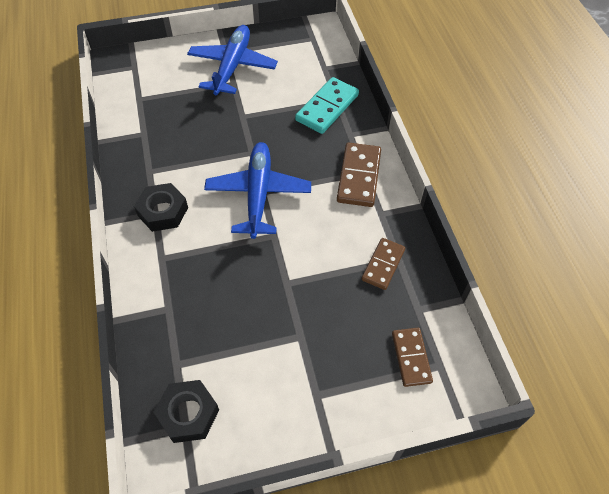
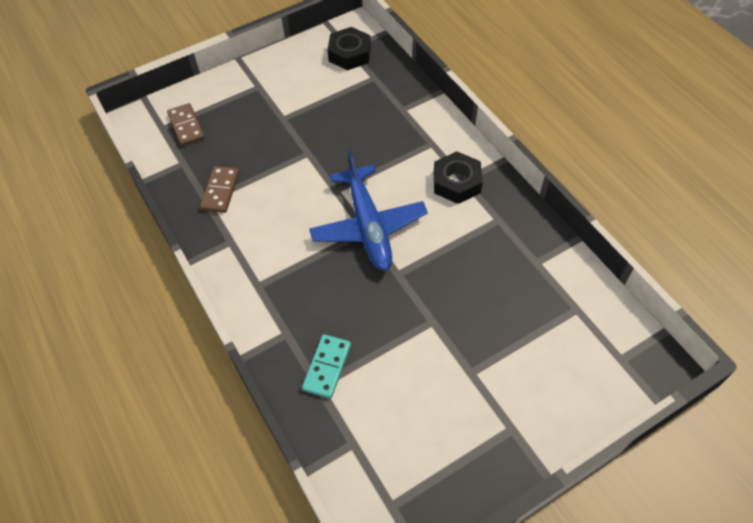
camera: 165 degrees right, 0 degrees up
(232, 67) = (487, 402): blue plane -> none
(327, 108) = (327, 367): turquoise domino -> turquoise domino, size x0.66
(359, 177) = (263, 277): brown domino -> none

